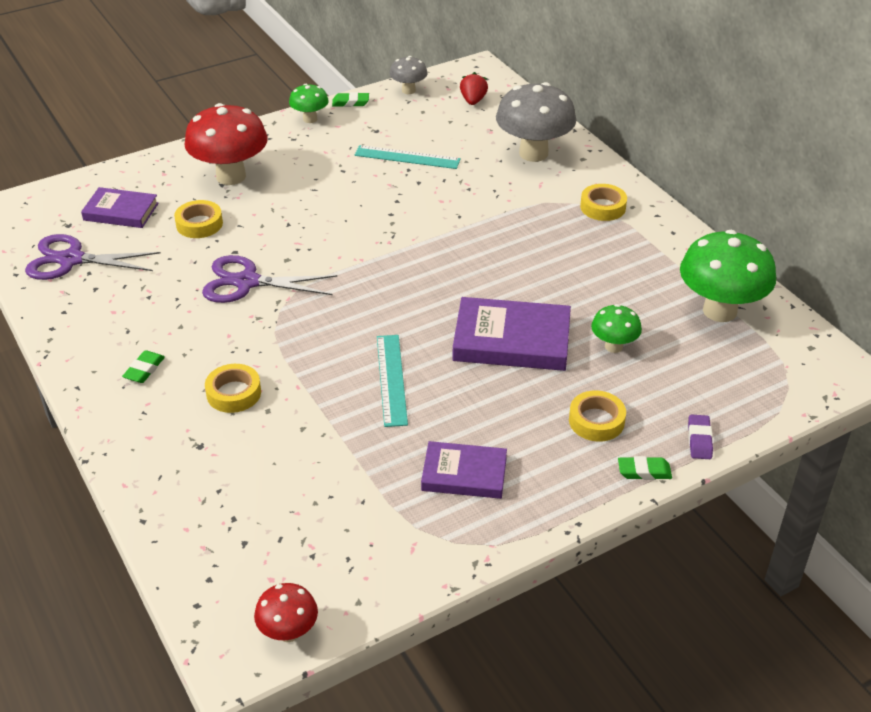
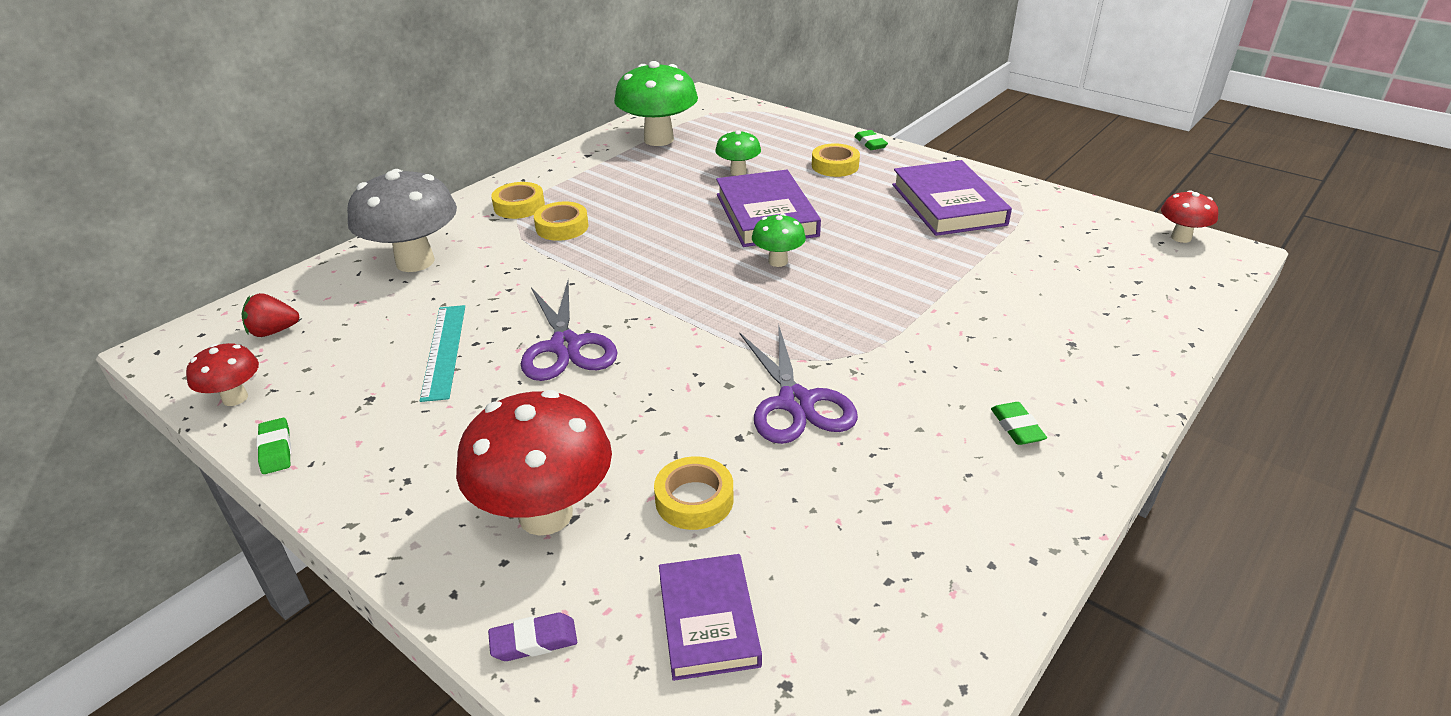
camera: 110 degrees left, 5 degrees down
(71, 260) = (875, 623): purple scissors -> purple scissors (565, 346)
(144, 370) = (1016, 427): green eraser -> green eraser turned 75 degrees clockwise
(234, 393) = (983, 347): yellow tape -> yellow tape (562, 227)
(310, 119) = (336, 481): green mushroom -> green mushroom (778, 261)
(391, 379) = (873, 261): turquoise ruler -> none
(408, 90) = (235, 398): grey mushroom -> red mushroom
(464, 474) = (948, 204): purple book -> purple book, size x1.56
(699, 440) = (819, 131): purple eraser -> purple eraser (534, 641)

